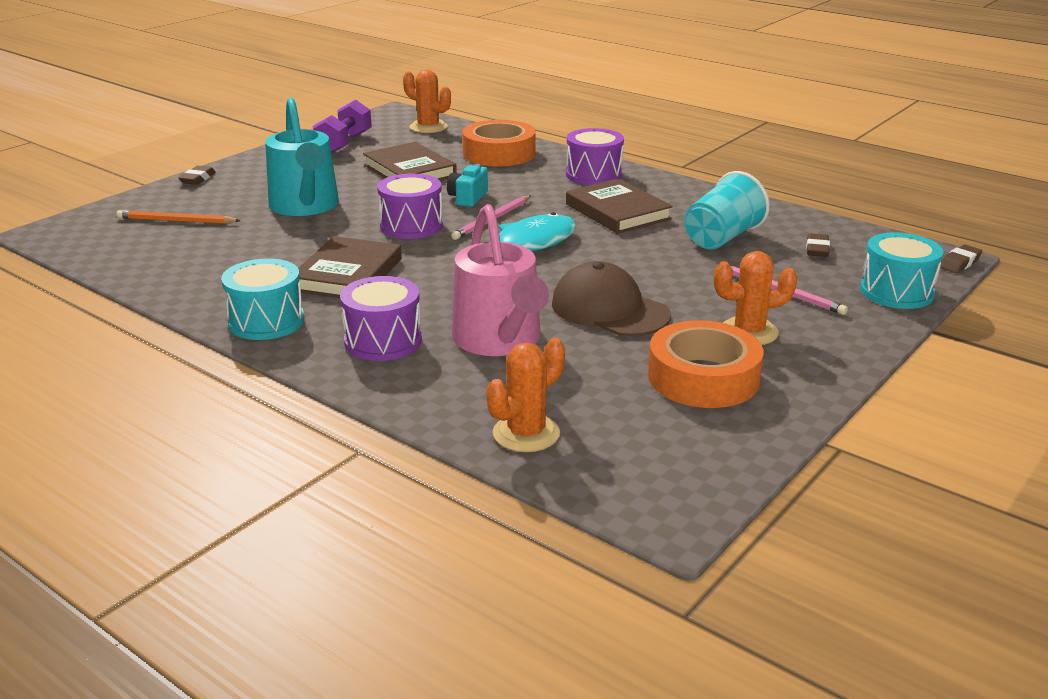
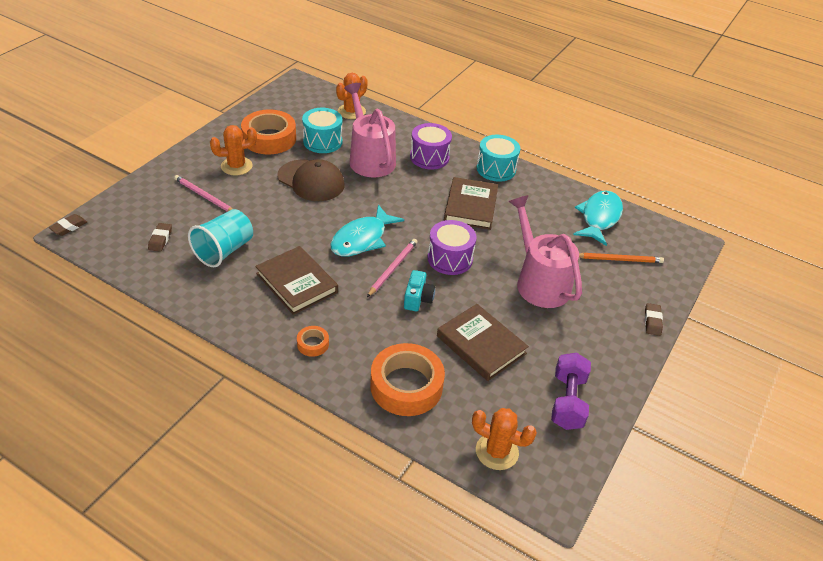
camera: 170 degrees right, 15 degrees up
(151, 259) = (599, 217): none -> turquoise fish
(305, 206) = (539, 282): turquoise watering can -> pink watering can
(594, 175) = (313, 344): purple drum -> orange tape
(896, 292) = (132, 198): turquoise drum -> turquoise drum (322, 141)

